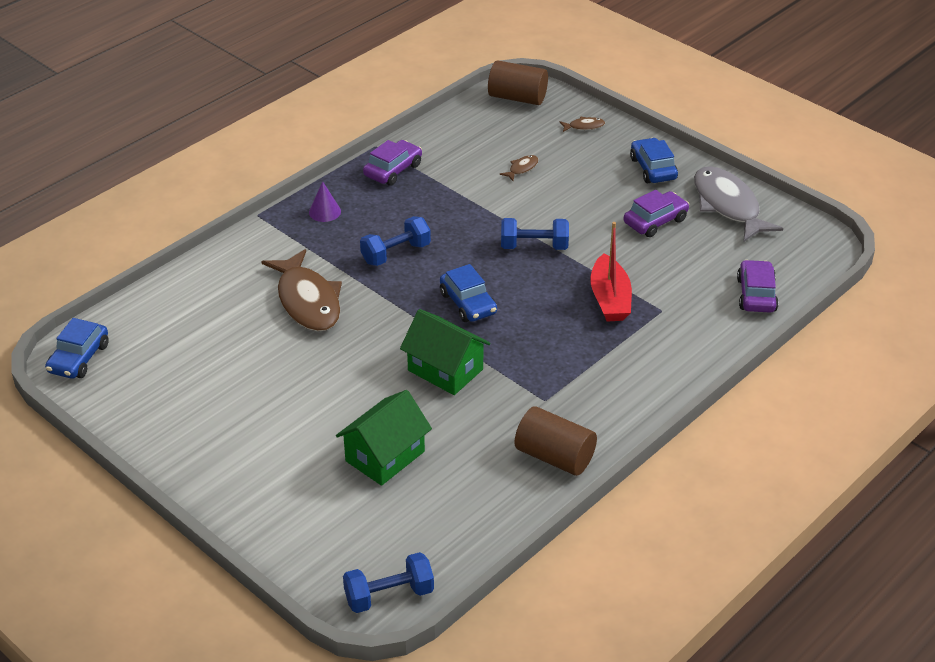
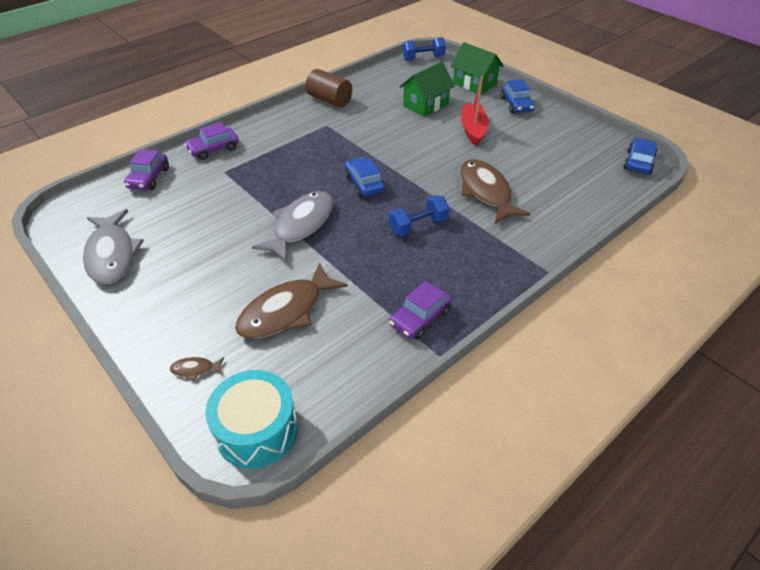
camera: 175 degrees left, 5 degrees up
(324, 212) = (484, 271): purple cone -> none
(445, 370) = (386, 143): green house -> green house (474, 84)
(517, 98) = (257, 430): brown cylinder -> turquoise drum
(522, 168) = (286, 311): brown fish -> brown fish, size x2.45
(534, 246) = (301, 225): blue dumbbell -> grey fish
(610, 299) = (258, 181): red boat -> red boat (473, 130)
(653, 168) = (154, 302): blue car -> blue car (516, 105)
(655, 221) = (186, 243): purple car -> purple car (213, 149)

